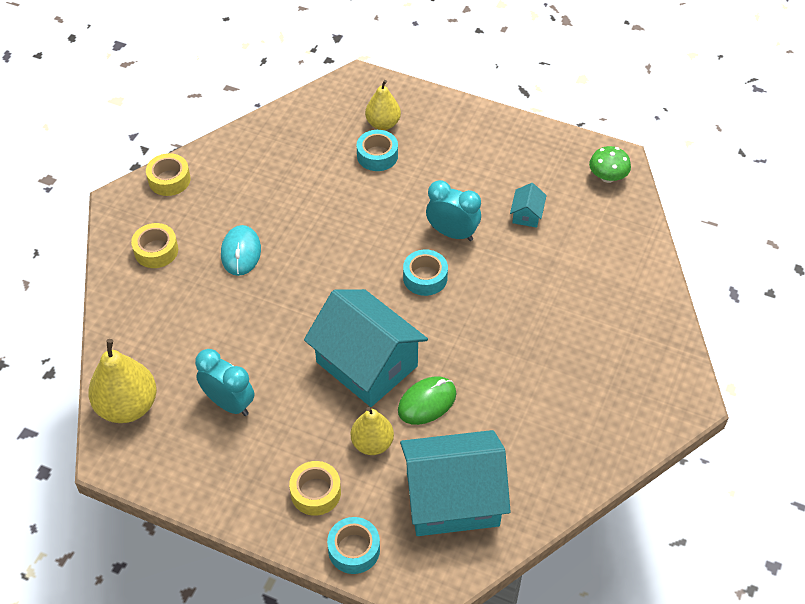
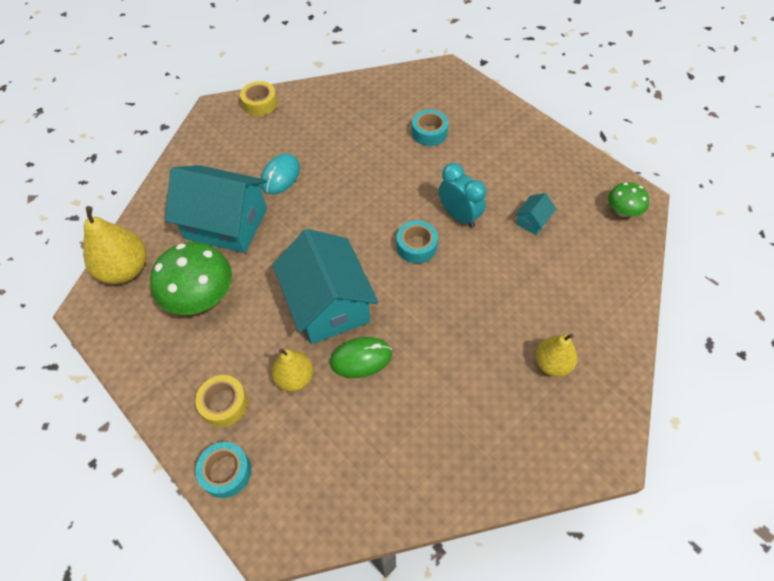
camera: 25 degrees right, 5 degrees up
(156, 250) = (219, 154): yellow tape -> none
(229, 403) = (201, 297): turquoise clock -> green mushroom
(383, 124) = (447, 109): yellow pear -> yellow pear (552, 364)
(452, 498) = (336, 460): turquoise house -> turquoise house (226, 224)

